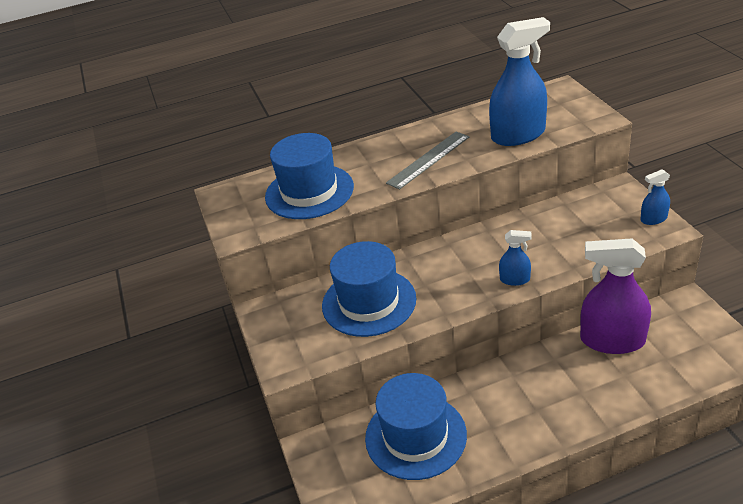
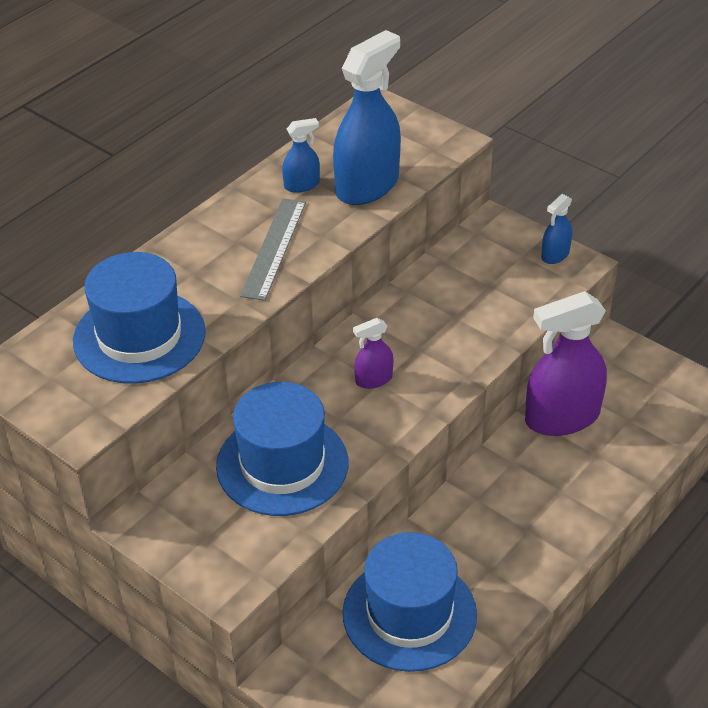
camera: 35 degrees left, 5 degrees up
(465, 266) = (373, 379): none -> purple spray bottle
(515, 279) = (444, 378): blue spray bottle -> blue spray bottle (302, 185)

